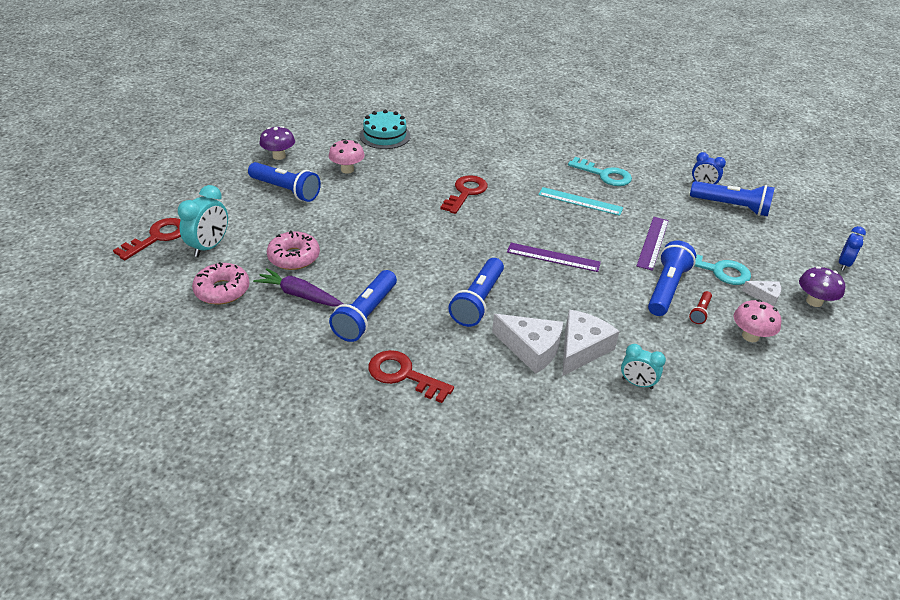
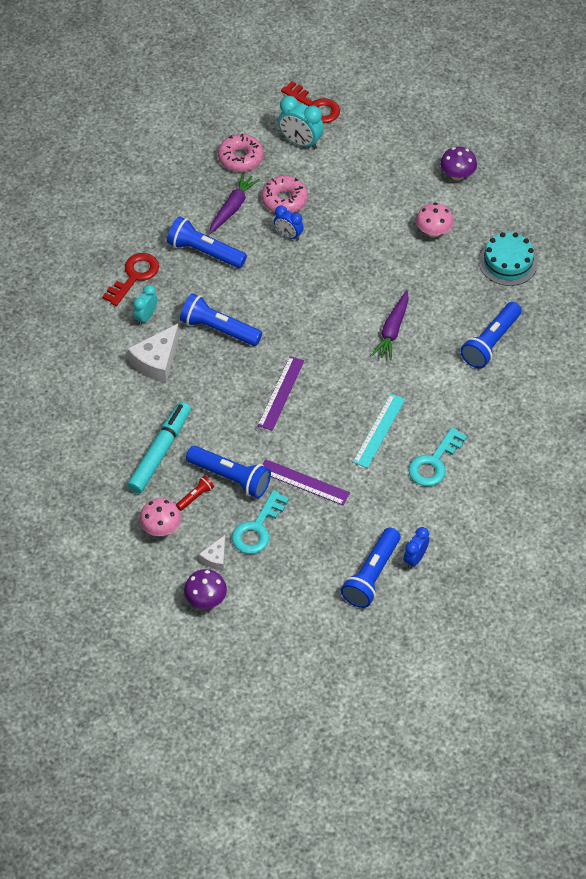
camera: 95 degrees right, 15 degrees up
(286, 190) = (392, 186): blue flashlight -> blue flashlight (491, 342)
(466, 193) = (392, 330): red key -> purple carrot
(582, 349) = (154, 396): white cheese -> none
(637, 383) = (111, 428): turquoise clock -> turquoise clock (146, 317)
(655, 341) = (160, 452): none -> turquoise marker
(700, 312) = (195, 496): red flashlight -> red flashlight turned 105 degrees clockwise
(844, 264) = (264, 651): blue clock -> blue clock (288, 235)

